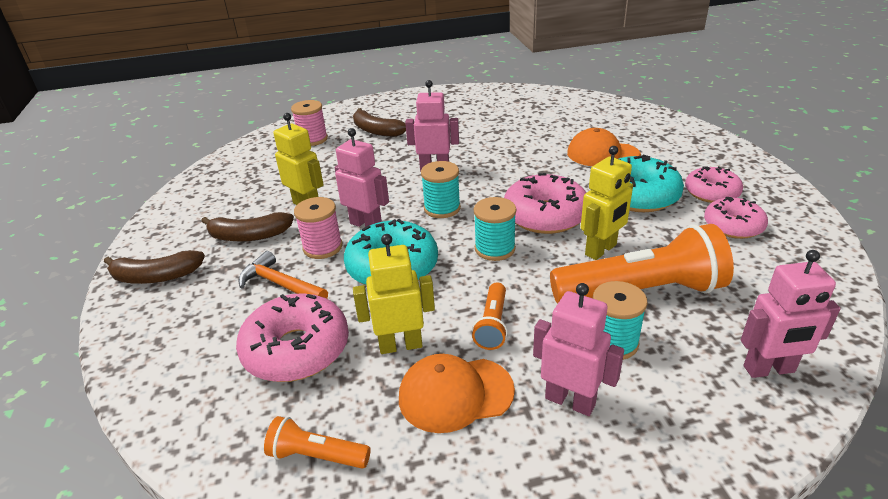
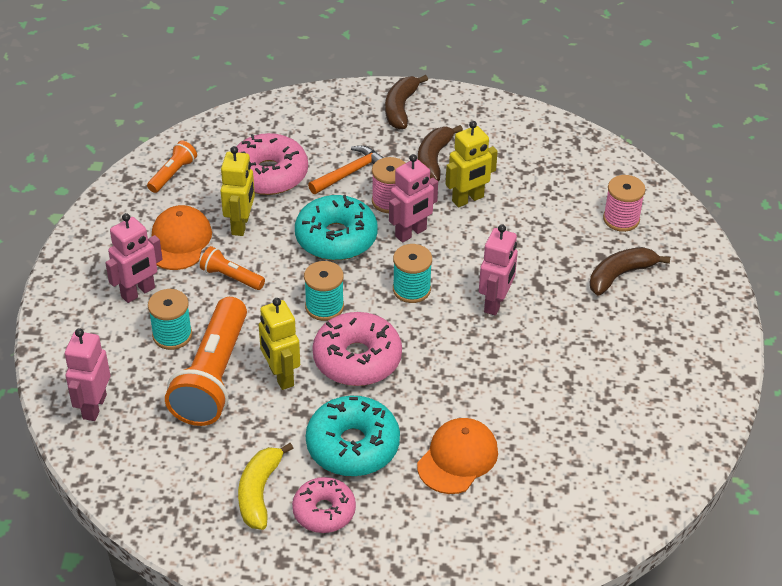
camera: 105 degrees right, 10 degrees up
(733, 226) = (259, 492): pink donut -> yellow banana

